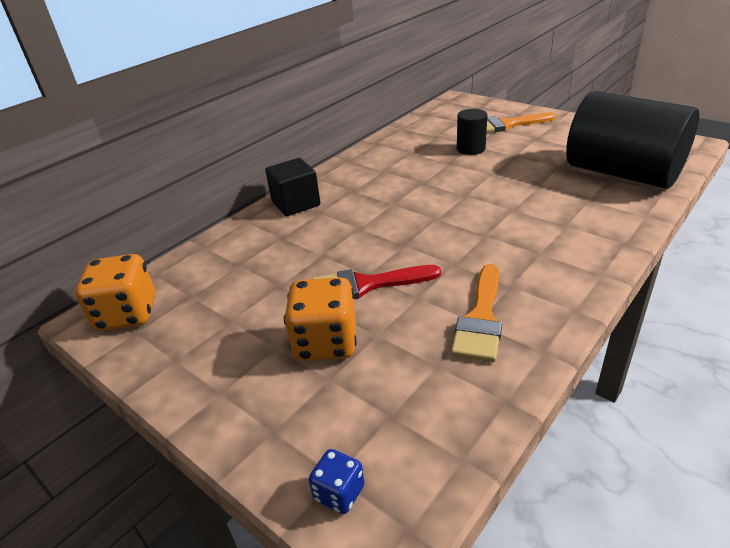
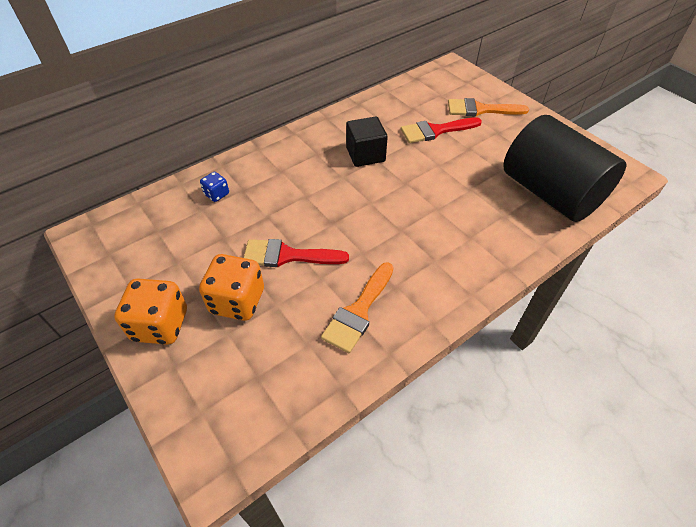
camera: 10 degrees right, 15 degrees up
(127, 314) = (107, 236): orange dice -> orange dice (160, 325)
(296, 203) = (267, 157): black cube -> black cube (365, 154)
(339, 493) = (199, 426): blue dice -> blue dice (217, 194)
(471, 149) = (435, 131): black cylinder -> red brush

